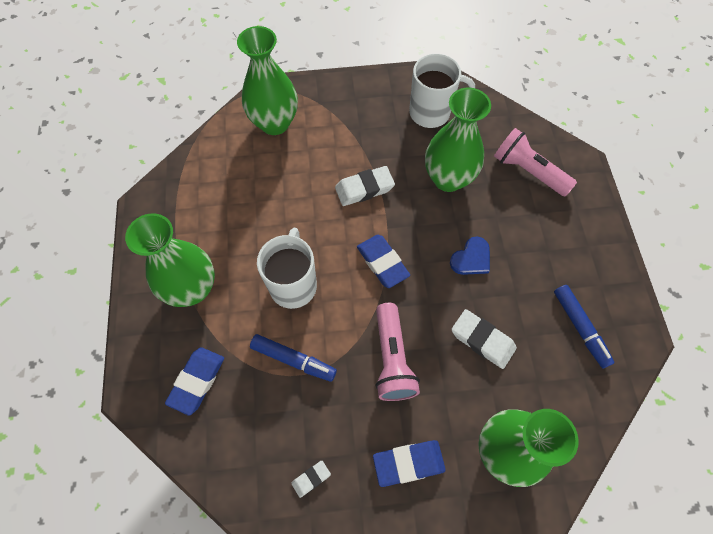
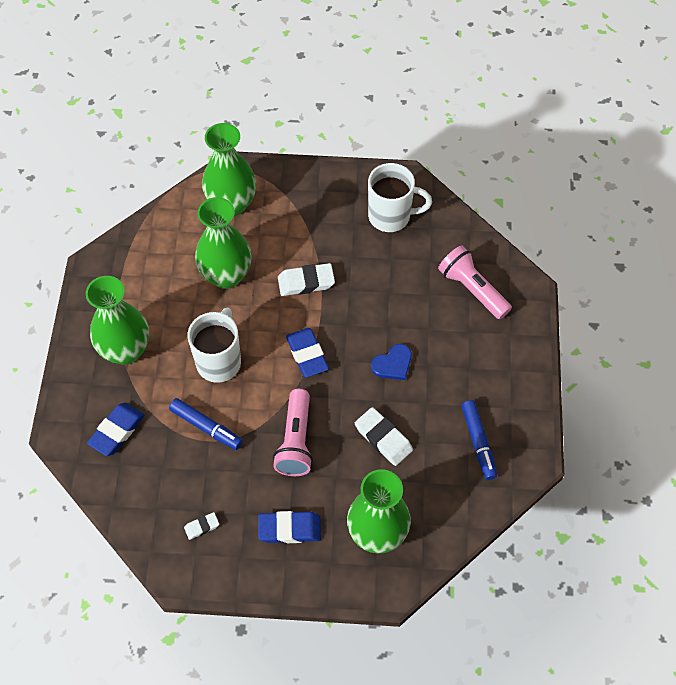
camera: 10 degrees right, 5 degrees down
(448, 178) = (390, 285): green vase -> green vase (226, 275)

